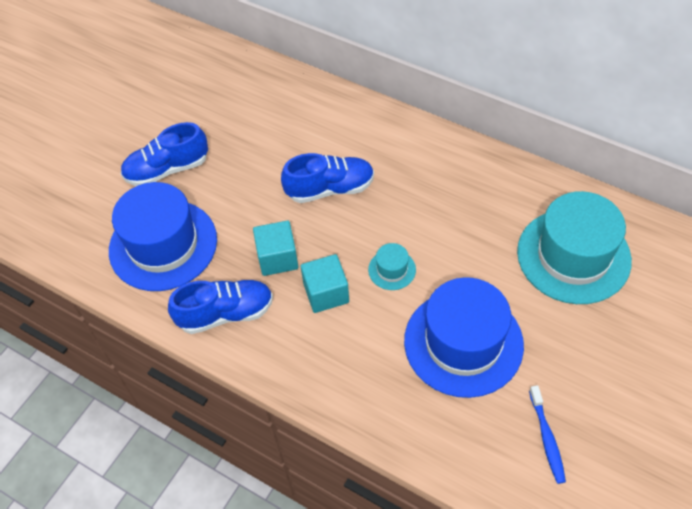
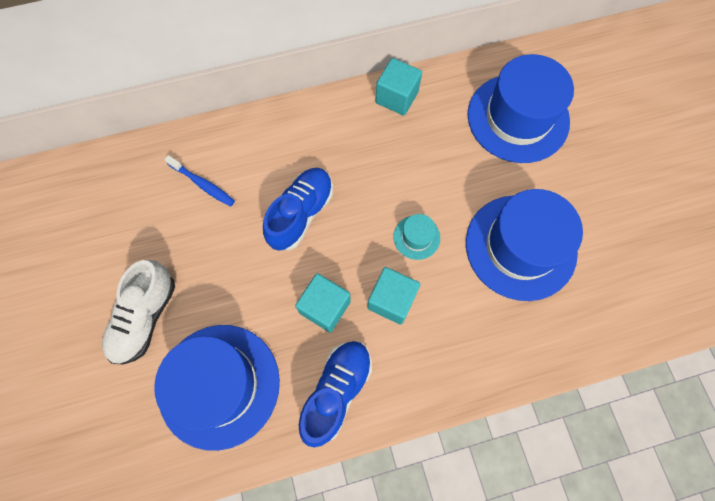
camera: 50 degrees left, 15 degrees up
(167, 169) = (145, 317): blue shoe -> white shoe
(490, 168) = (397, 97): none -> turquoise cube
(547, 438) = (637, 264): blue toothbrush -> blue toothbrush (203, 184)
(573, 256) = (518, 118): turquoise hat -> blue hat

